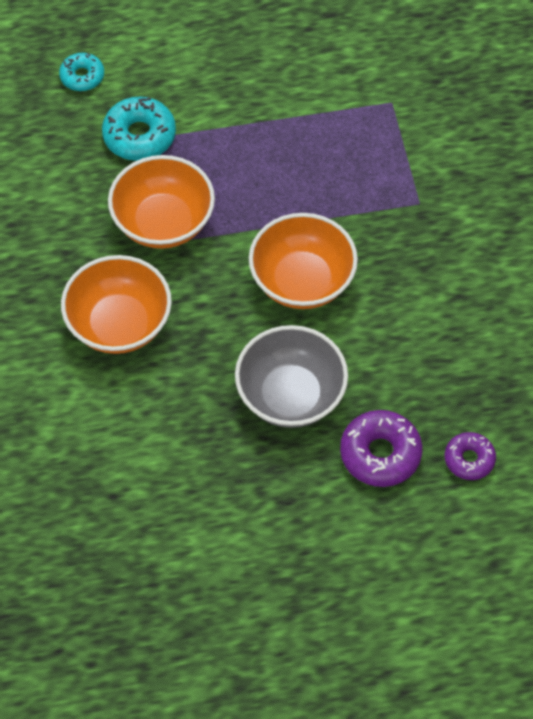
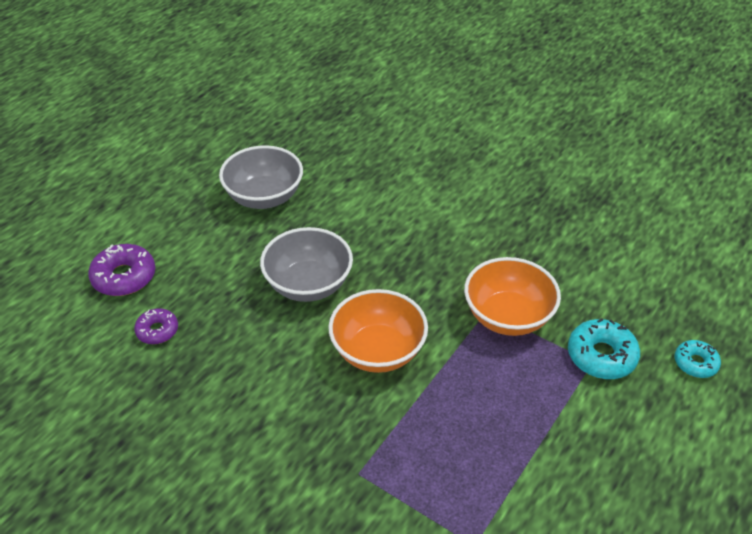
camera: 135 degrees right, 15 degrees down
(119, 324) = (452, 247): orange bowl -> none
(223, 547) = (264, 197): none -> grey bowl
(380, 454) = (219, 294): purple donut -> purple donut (124, 277)

